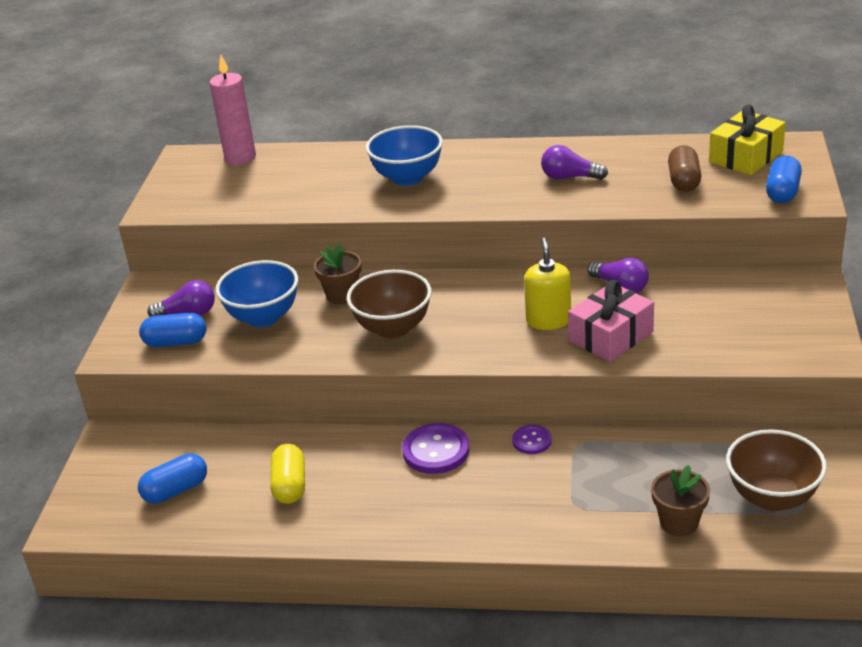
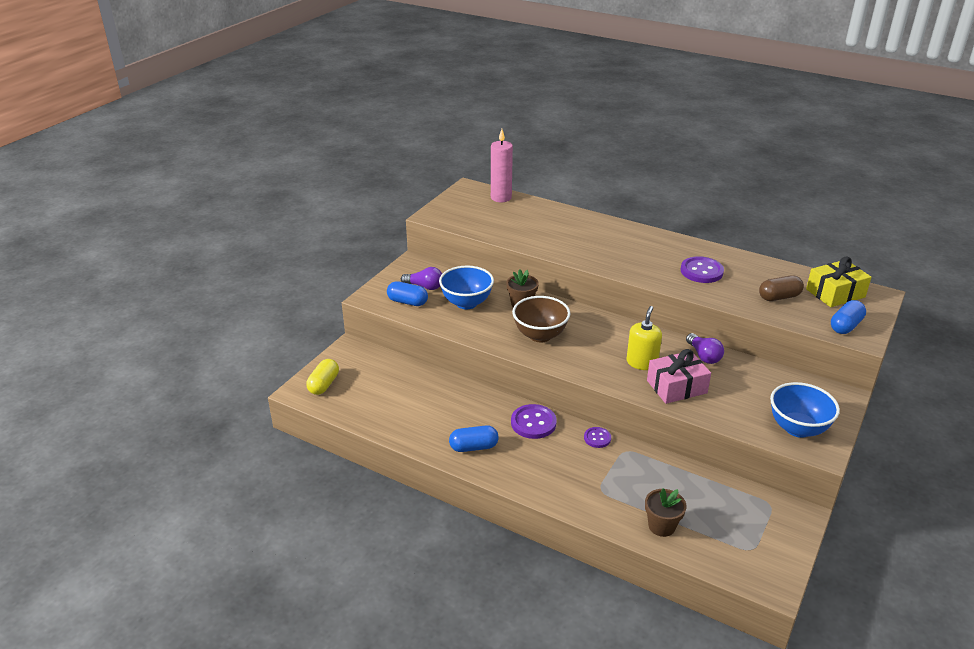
camera: 20 degrees right, 0 degrees up
(176, 490) = (368, 392): blue capsule -> blue capsule (474, 447)
(290, 486) = (434, 413): yellow capsule -> yellow capsule (324, 384)
(407, 178) = (595, 240): blue bowl -> blue bowl (797, 428)
(569, 177) = (701, 271): purple light bulb -> purple button
(684, 181) = (779, 297): brown capsule -> brown capsule turned 45 degrees clockwise
(772, 497) = (735, 533): brown bowl -> none

